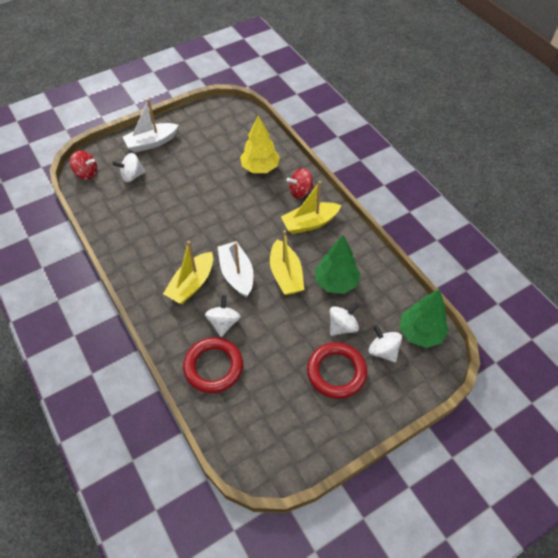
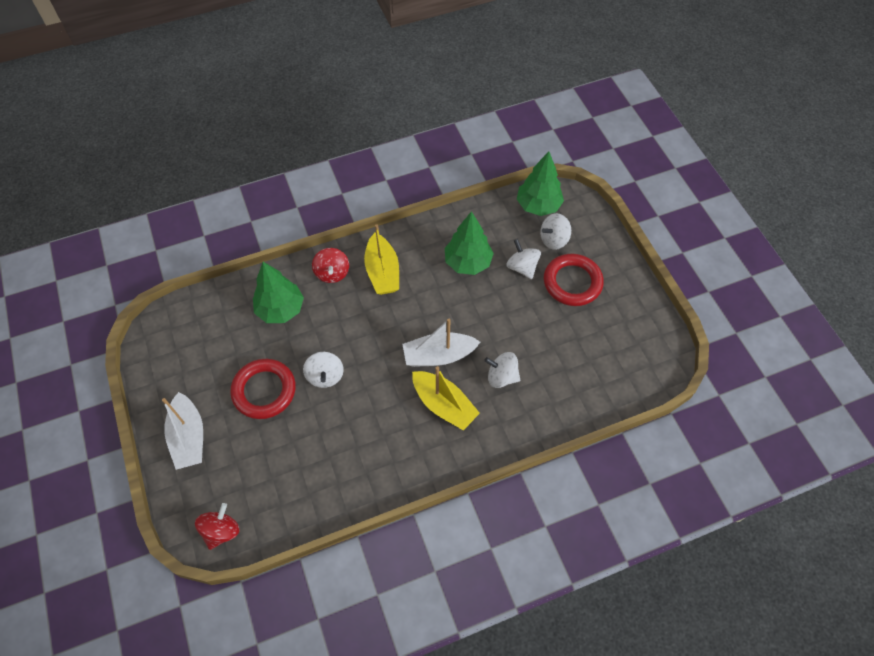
camera: 80 degrees left, 5 degrees up
(132, 176) = (246, 466): white spinning top -> white spinning top (325, 376)
(213, 367) = (554, 392): red ring -> red ring (264, 391)
(260, 168) = (281, 309): yellow tree -> green tree
(286, 275) = (449, 307): yellow boat -> none

